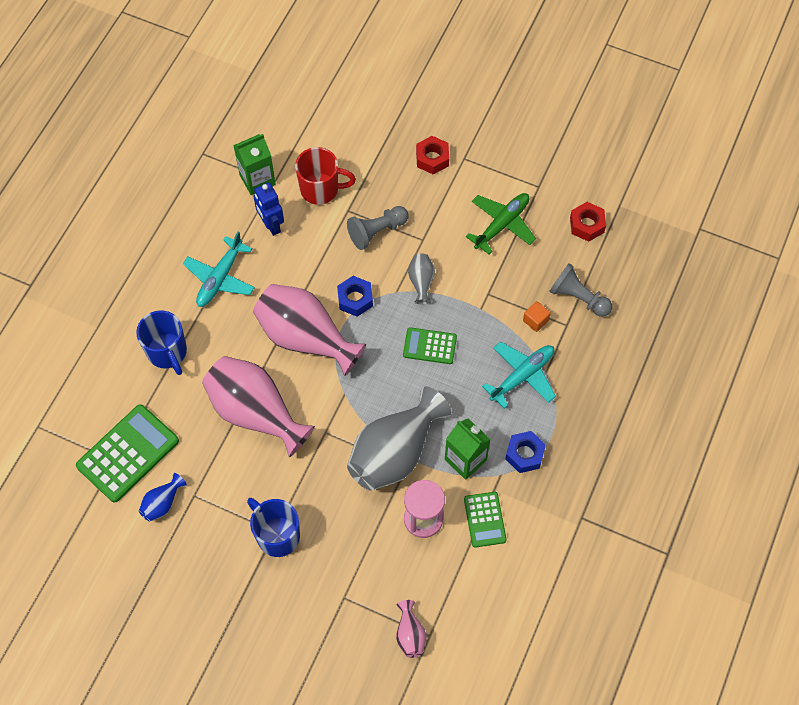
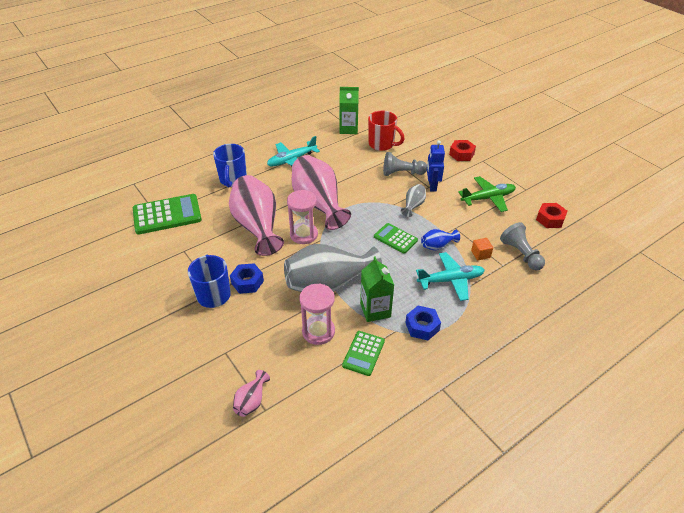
camera: 30 degrees right, 20 degrees down
(162, 503) = (162, 246): blue vase -> blue vase (437, 246)
(271, 225) = (340, 149): blue robot -> blue robot (432, 186)
(320, 396) = (304, 234): none -> pink hourglass
(355, 299) = (364, 198): blue nut -> blue nut (247, 282)

